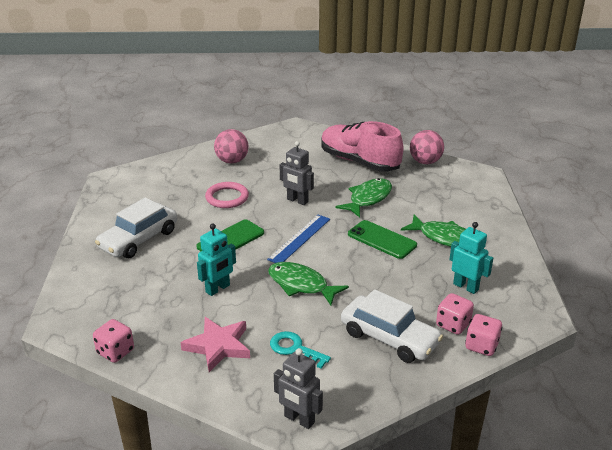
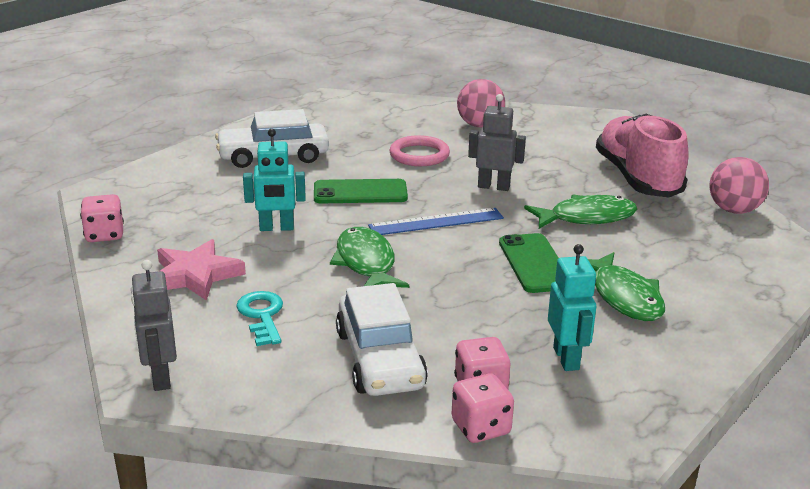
camera: 40 degrees right, 5 degrees down
(297, 201) = (493, 187): grey robot -> grey robot turned 120 degrees clockwise

